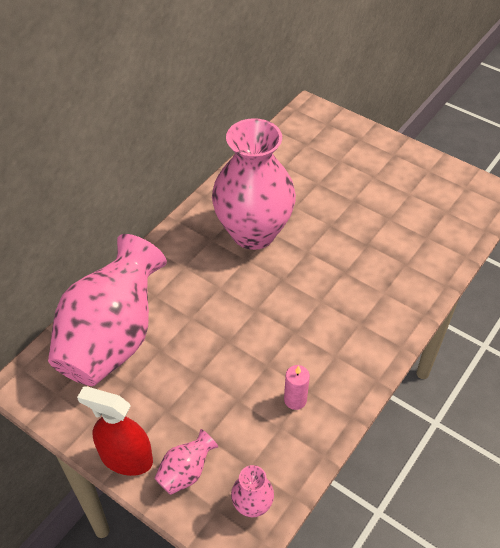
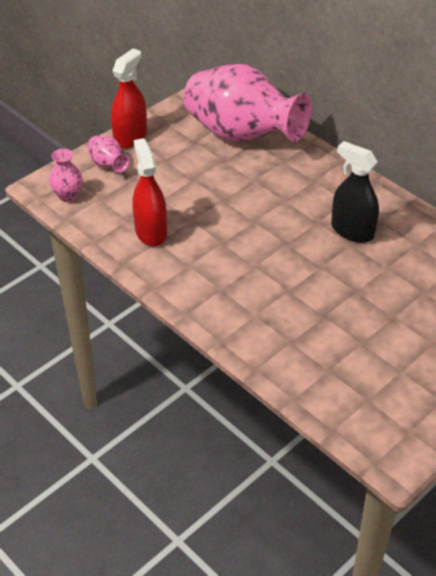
camera: 100 degrees right, 5 degrees down
(253, 233) = (352, 231): pink vase -> black spray bottle
(295, 400) = (151, 232): pink candle -> red spray bottle

